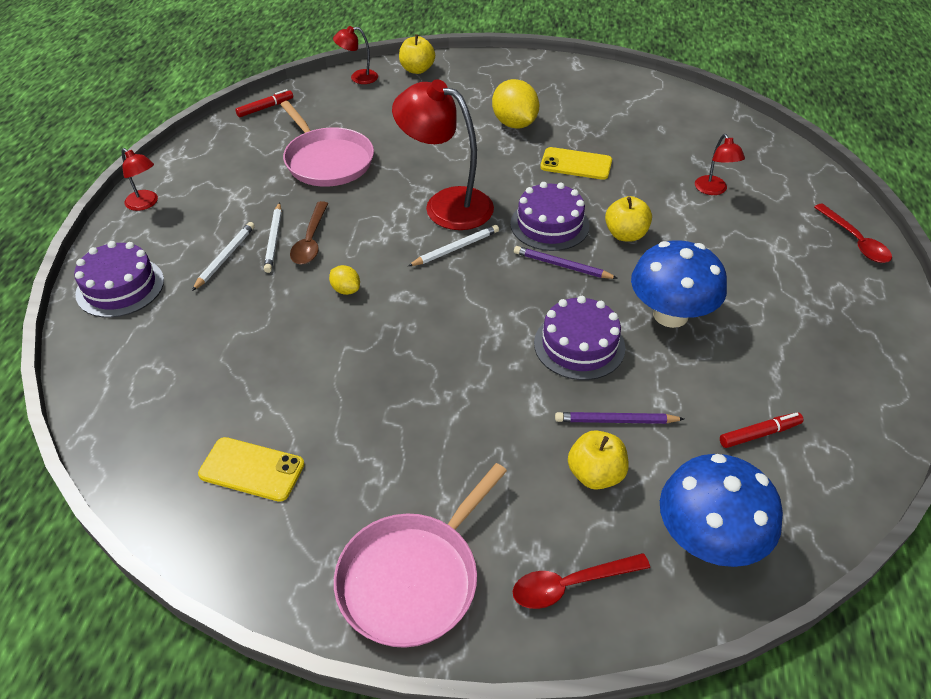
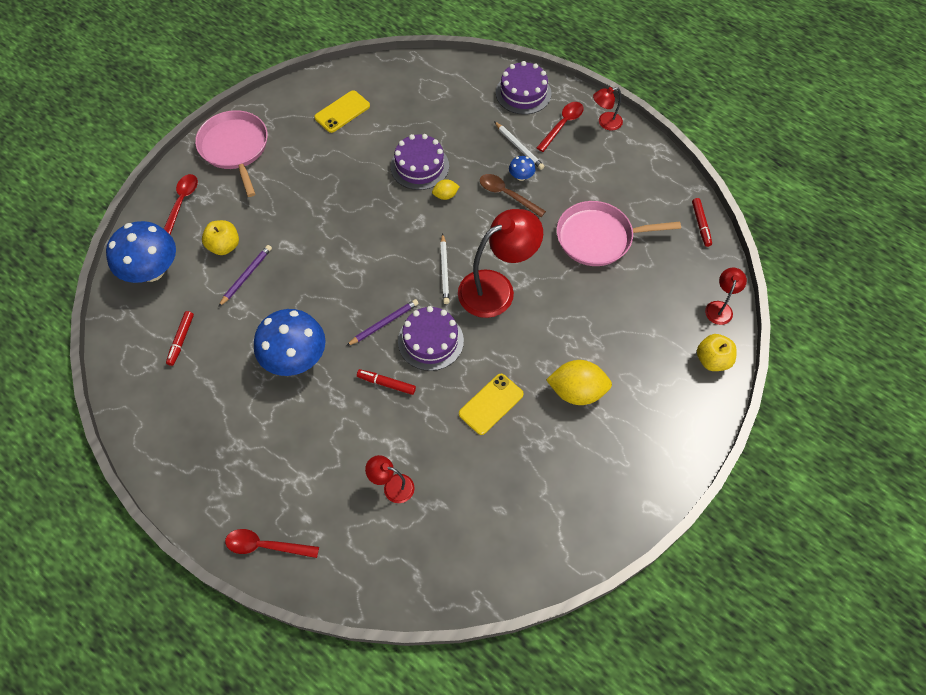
camera: 120 degrees right, 15 degrees up
(166, 235) = (562, 125): none -> red spoon
(274, 239) = (521, 176): white pencil -> blue mushroom
(579, 345) = (311, 291): purple cake -> purple cake (419, 166)
(625, 235) = (386, 384): yellow apple -> red marker

